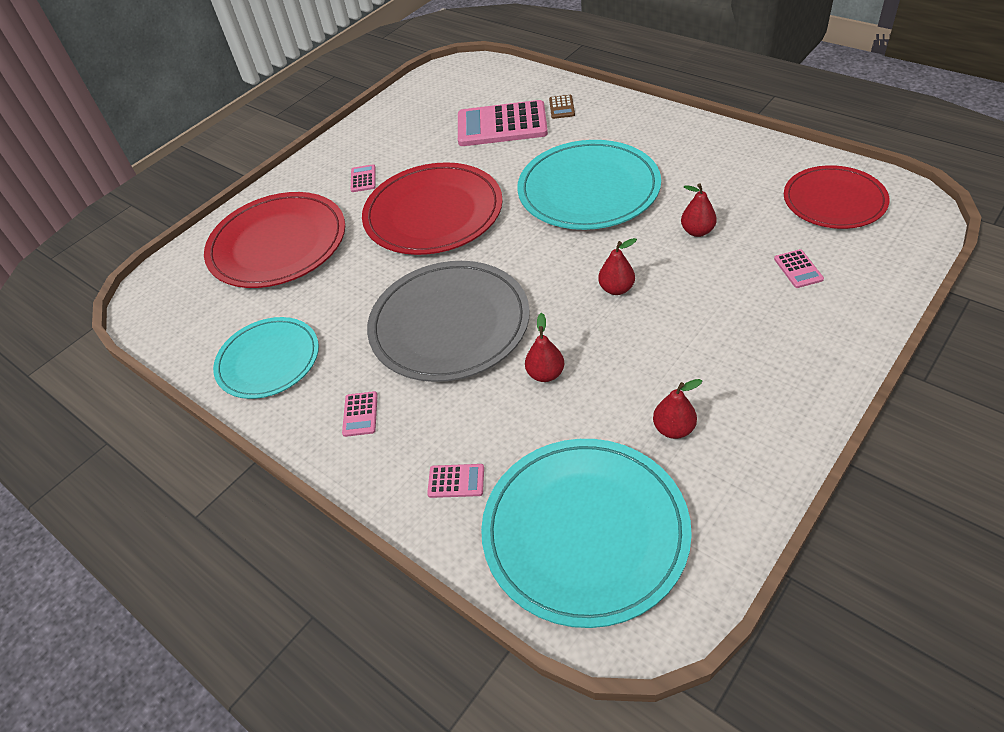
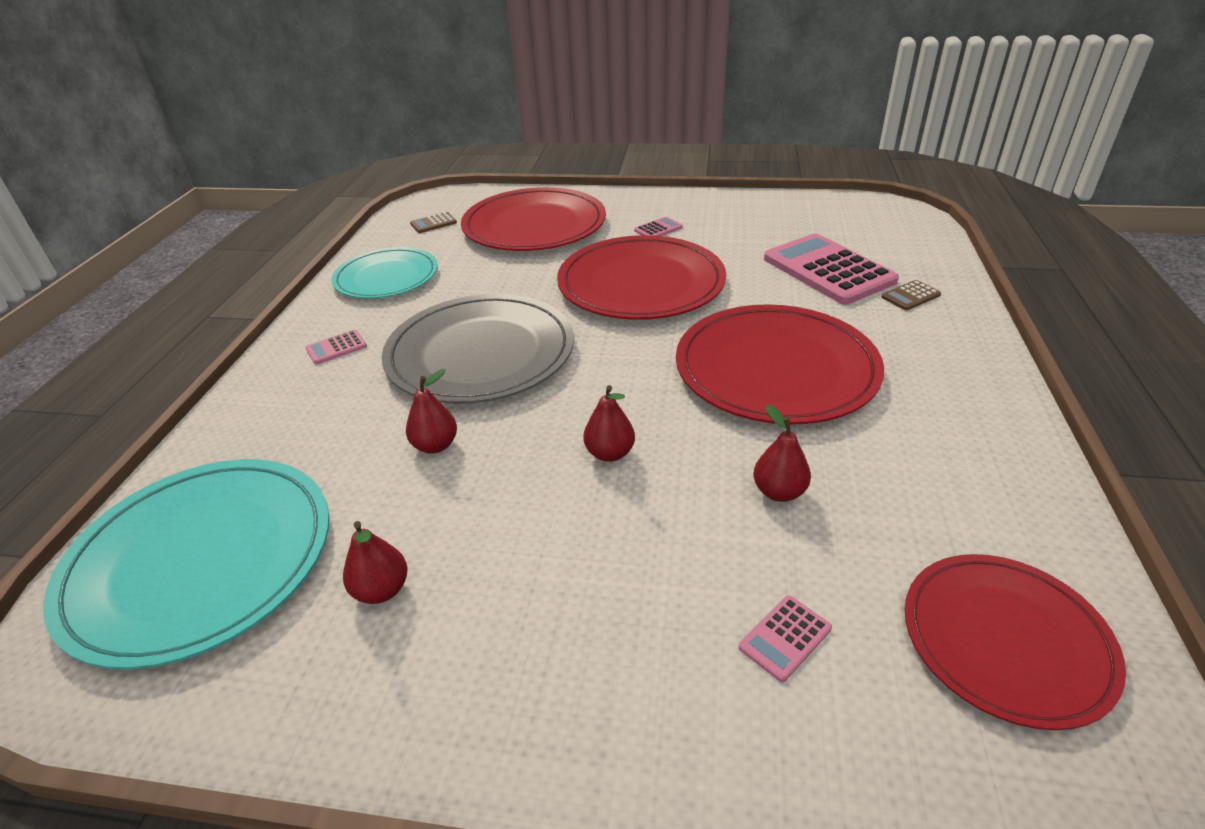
camera: 55 degrees right, 10 degrees down
(196, 308) = (433, 223): none -> brown calculator
(456, 481) = (261, 437): pink calculator -> none
(588, 189) = (776, 369): turquoise plate -> red plate

